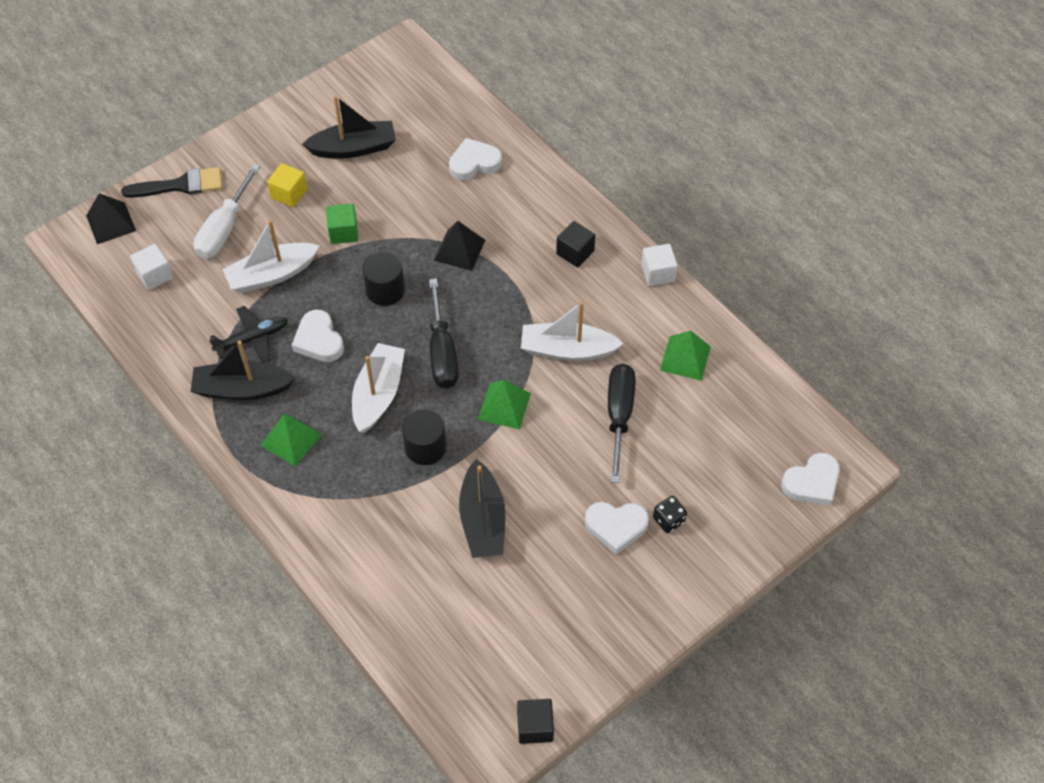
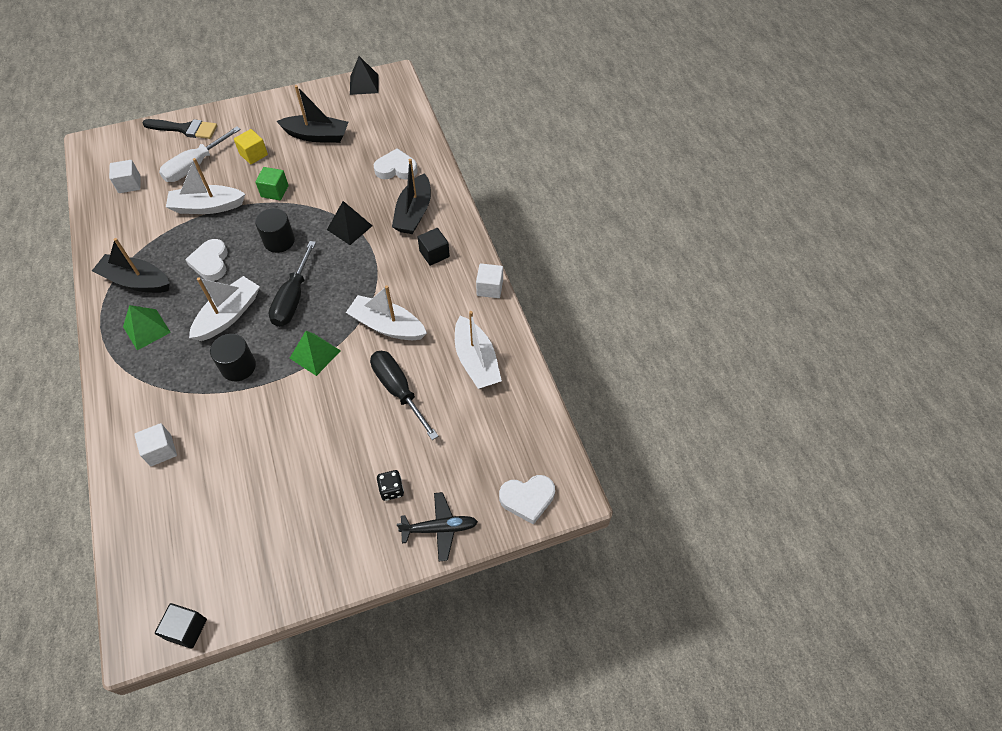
camera: 20 degrees right, 0 degrees up
(110, 223) = (124, 141): black pyramid -> black pyramid (364, 84)
(252, 339) = (165, 247): black plane -> black plane (439, 528)
(394, 563) = (161, 450): none -> white cube
(482, 520) = (247, 438): black boat -> black boat (414, 213)
(616, 527) = (346, 480): white heart -> none
(619, 416) = (398, 390): black screwdriver -> black screwdriver turned 60 degrees counterclockwise
(685, 358) = (476, 361): green pyramid -> white boat

